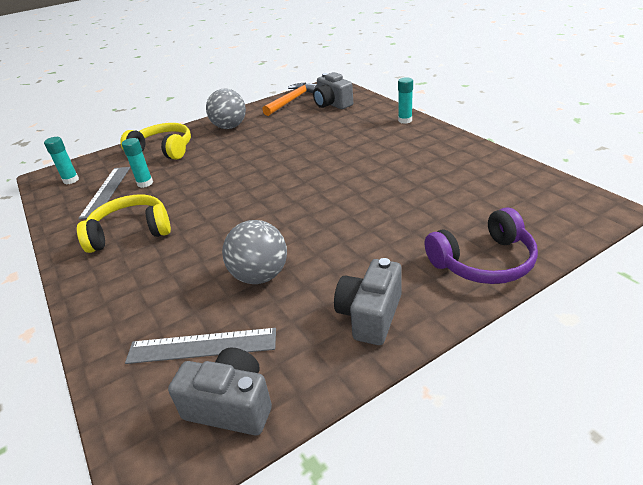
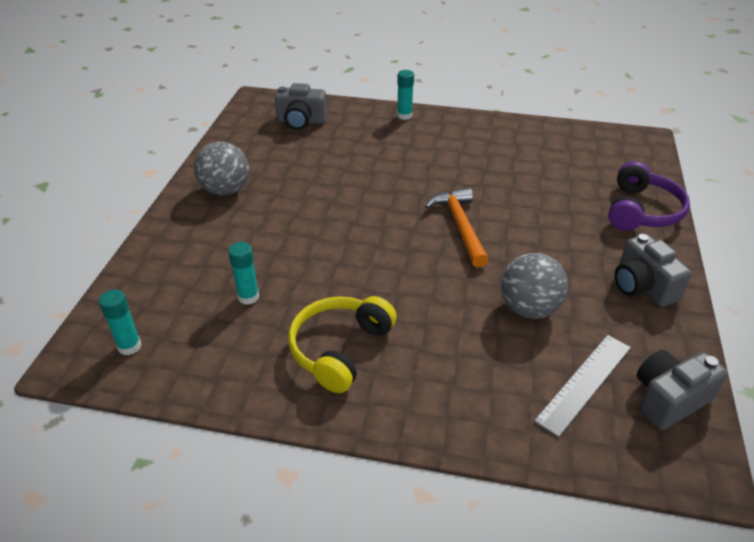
camera: 50 degrees left, 5 degrees up
(106, 191) = (214, 330): grey ruler -> none
(163, 150) = (190, 251): yellow headphones -> none
(292, 100) = (244, 132): orange hammer -> orange hammer (460, 226)

